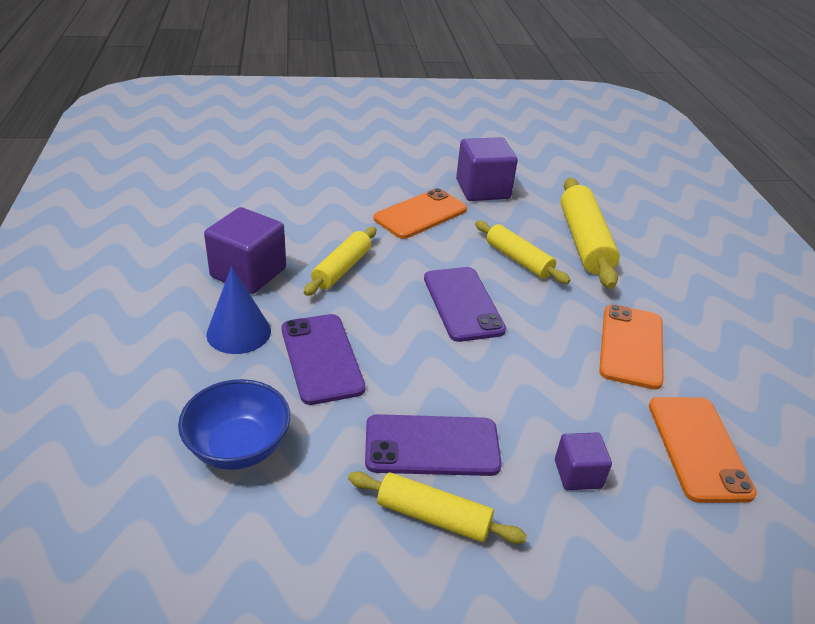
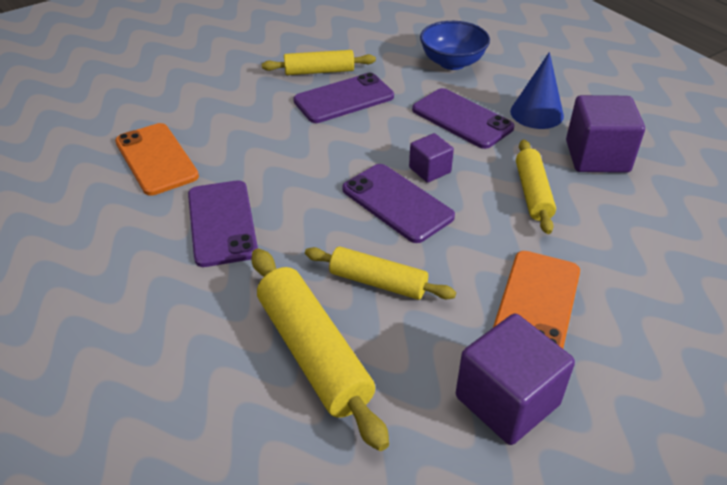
camera: 155 degrees right, 5 degrees up
(578, 474) = (242, 116): purple cube -> purple cube (429, 170)
(631, 346) = (222, 223): orange phone -> purple phone

